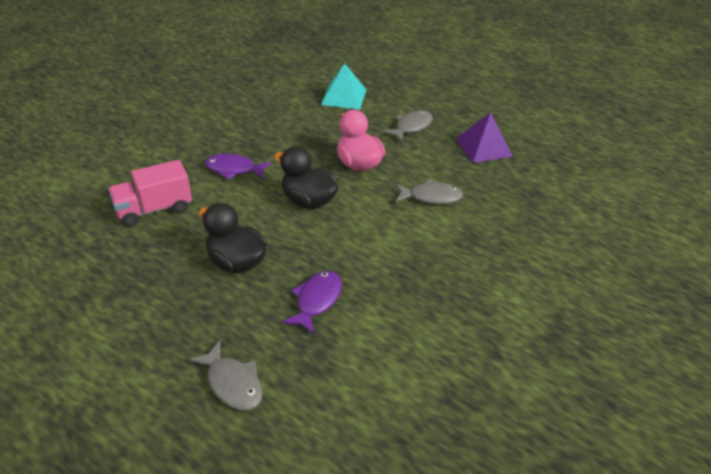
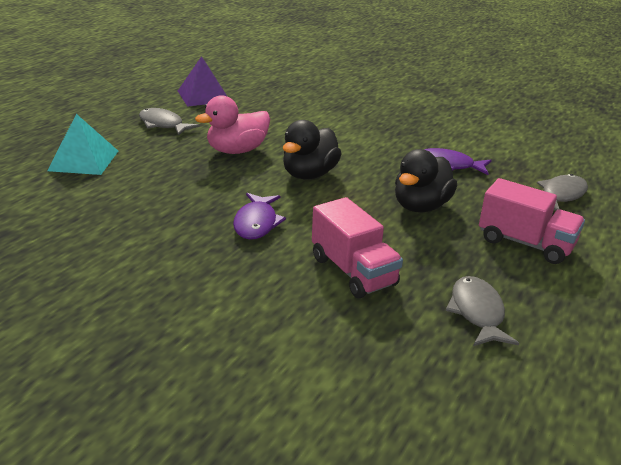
camera: 95 degrees left, 10 degrees down
(153, 320) = (525, 243): none -> pink truck
(431, 197) = (288, 119): grey fish -> grey fish (477, 312)

